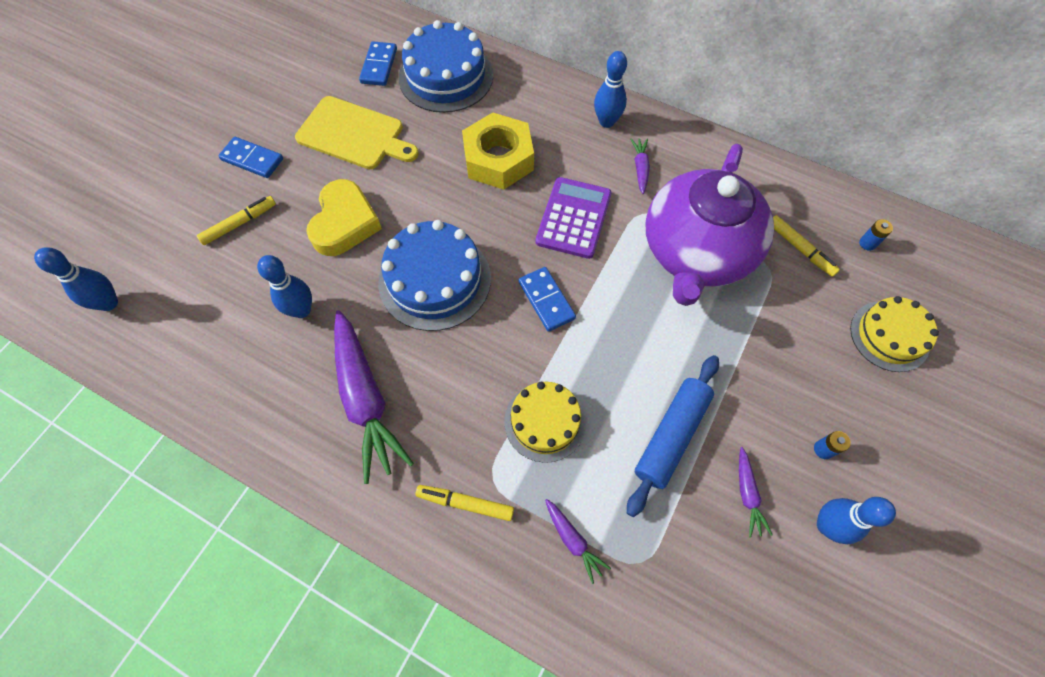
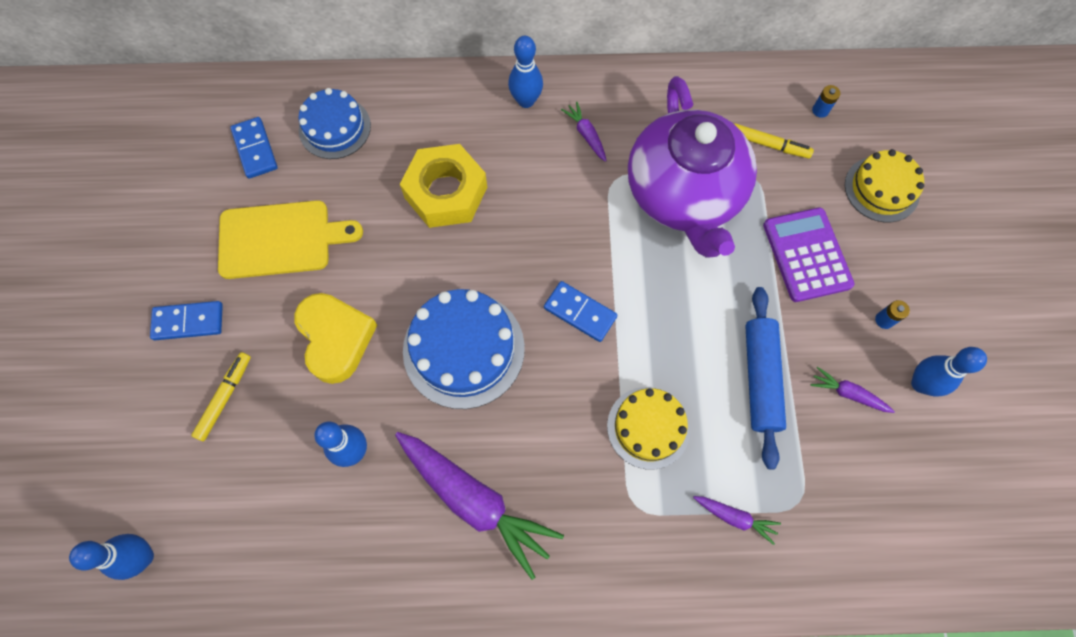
camera: 30 degrees left, 5 degrees up
(446, 76) = (335, 128): blue cake -> blue cake, size x0.66
(465, 503) = (626, 541): yellow marker -> none
(573, 218) = (555, 217): purple calculator -> purple calculator (806, 255)
(747, 494) = (848, 394): purple carrot -> purple carrot turned 150 degrees clockwise

